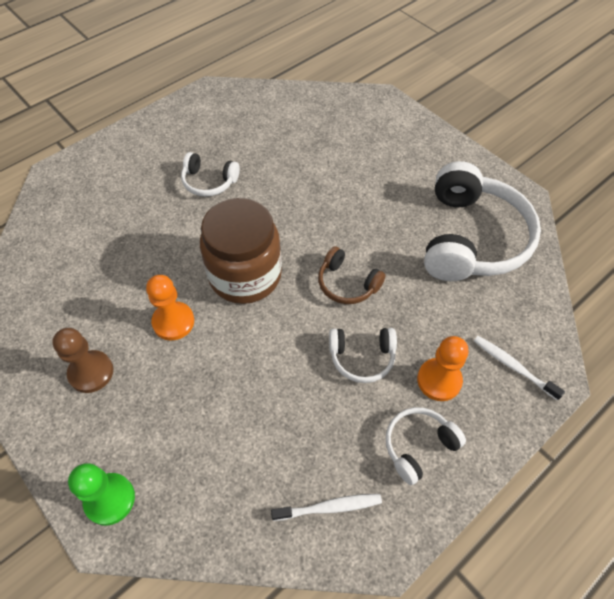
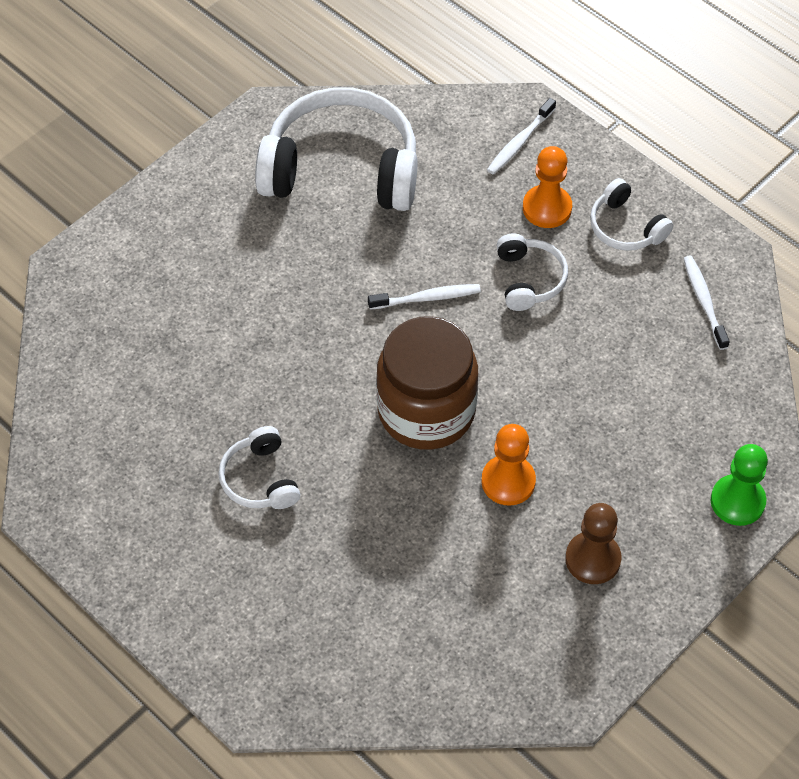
camera: 95 degrees left, 0 degrees up
(209, 182) = (260, 479): white headphones -> white headphones turned 150 degrees clockwise
(347, 284) = (427, 298): brown headphones -> white toothbrush

